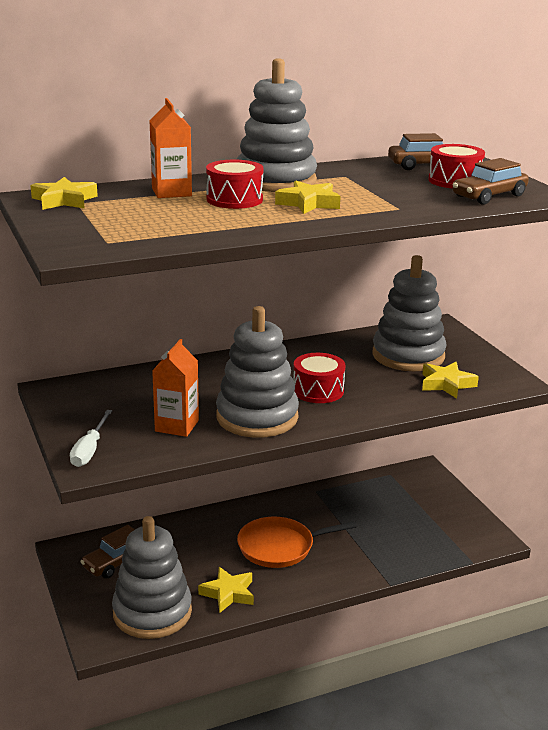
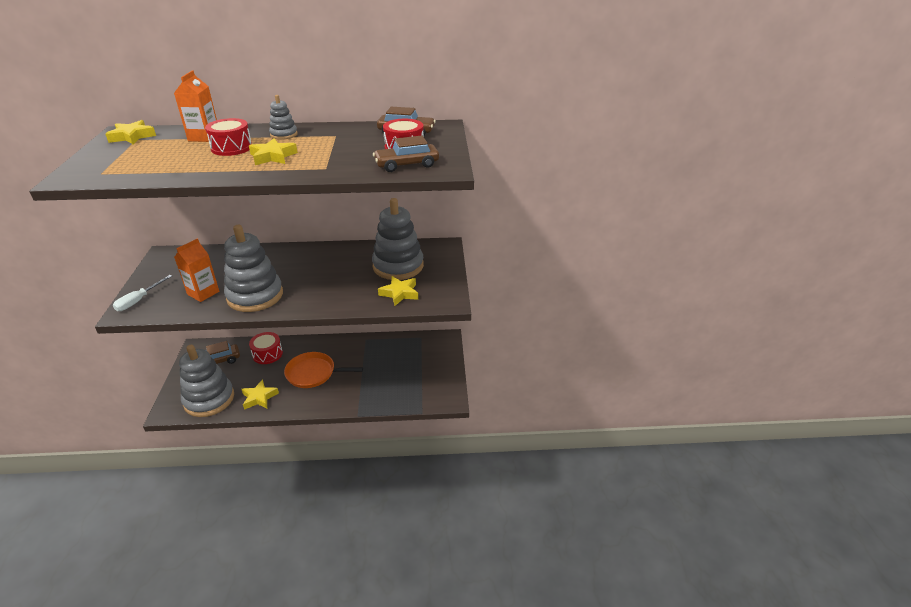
camera: 20 degrees right, 10 degrees up
(276, 180) = (284, 134): grey stacking toy -> grey stacking toy, size x0.47
(318, 390) = (312, 283): red drum -> red drum (267, 354)

